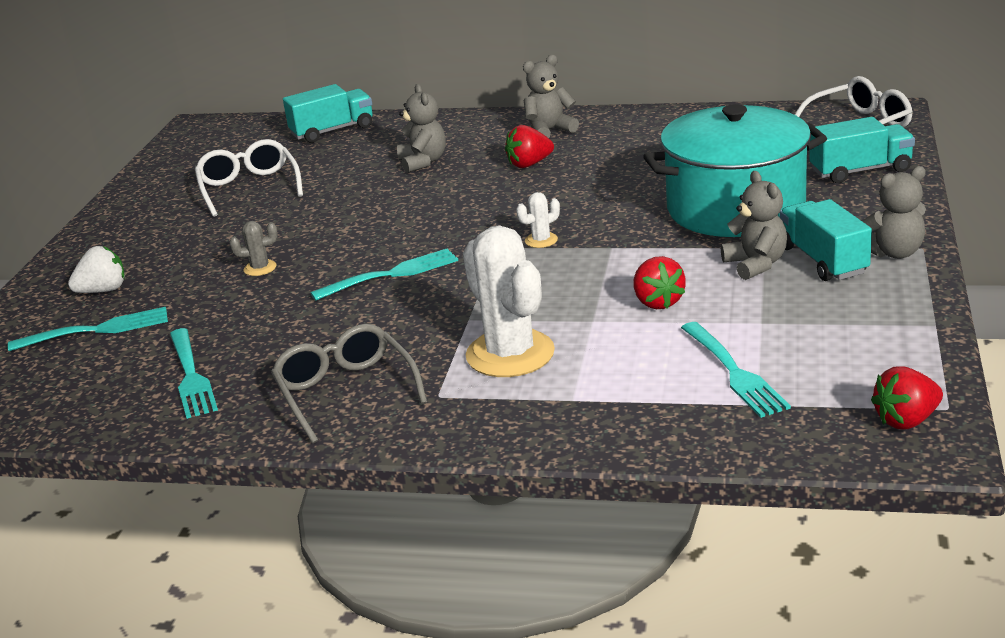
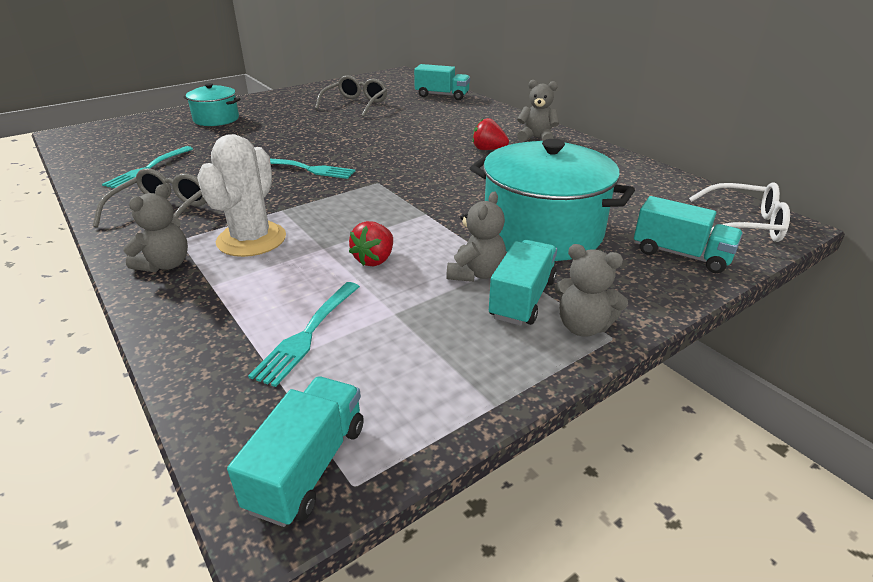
camera: 40 degrees right, 5 degrees up
(96, 330) = (176, 133): turquoise fork -> none
(103, 290) = (216, 119): white strawberry -> turquoise pot
(249, 188) = (356, 104): white glasses -> grey glasses
(260, 268) = (277, 138): grey cactus -> none
(423, 162) = (444, 125): grey teddy bear -> grey teddy bear (165, 264)
(541, 240) = (403, 190): white cactus -> none
(906, 420) = (308, 466): red strawberry -> turquoise truck

